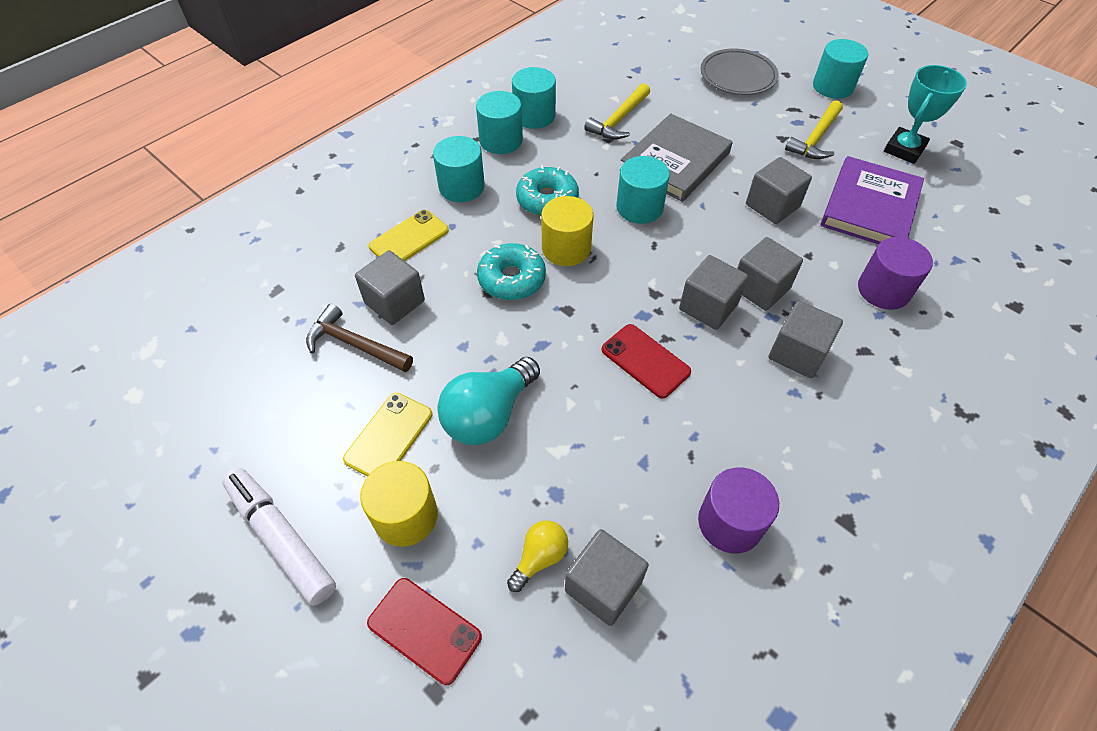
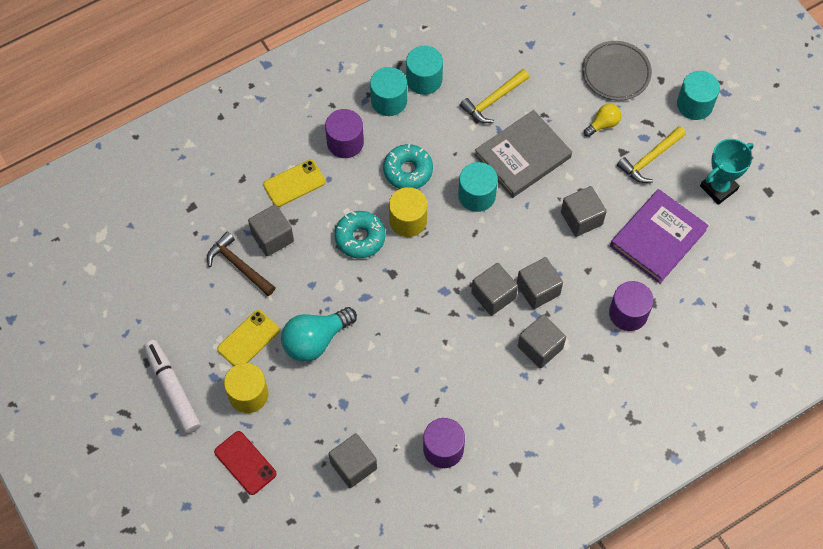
camera: 15 degrees right, 10 degrees up
(461, 187) = (345, 142): turquoise cylinder -> purple cylinder
(540, 558) = (321, 440): yellow light bulb -> yellow light bulb (603, 124)
(645, 361) = (432, 327): red phone -> none

